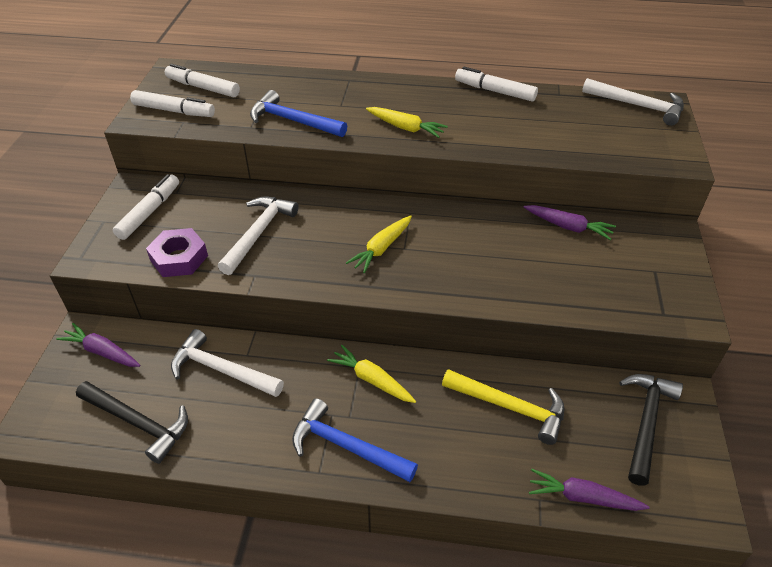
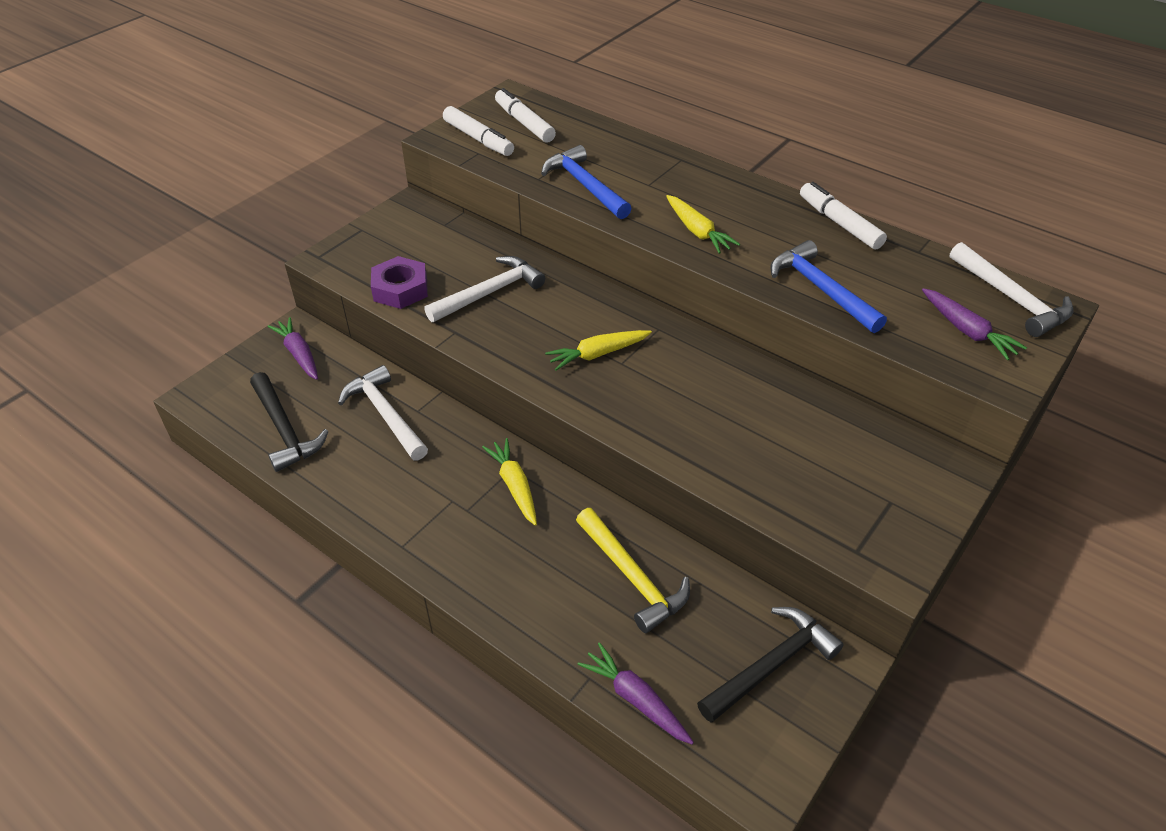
camera: 30 degrees right, 0 degrees up
(149, 212) = (407, 235): white marker -> none
(346, 446) = (444, 535): blue hammer -> blue hammer (821, 289)
(568, 227) = (827, 412): purple carrot -> purple carrot (967, 331)

